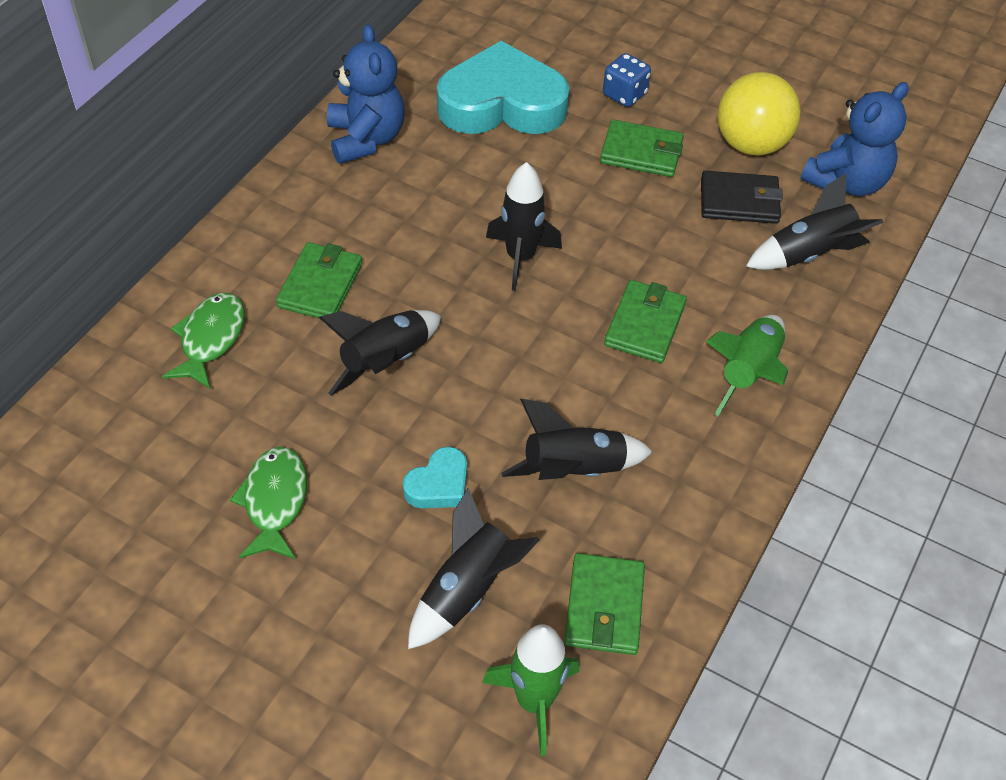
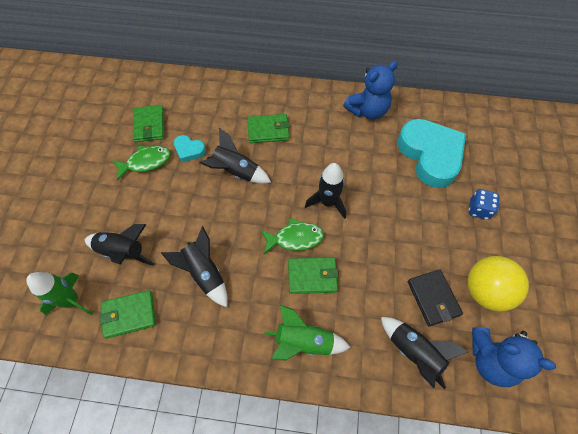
camera: 70 degrees right, 10 degrees up
(210, 339) = (220, 106): green fish -> green fish (295, 238)
(439, 484) = (175, 219): turquoise heart -> turquoise heart (189, 150)
(641, 152) = (438, 233): green wallet -> green wallet (149, 125)

